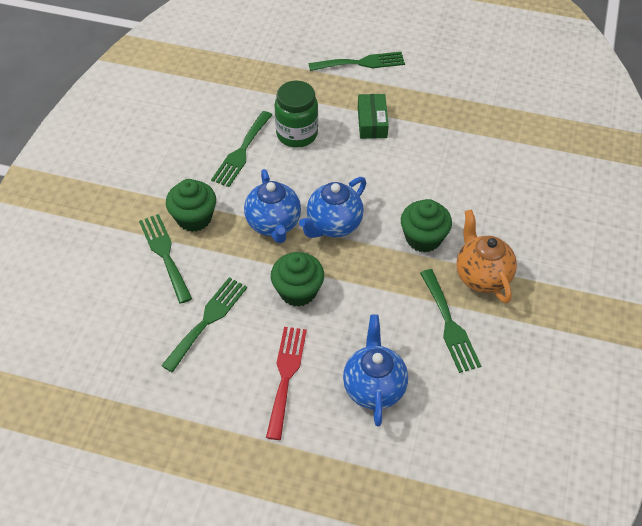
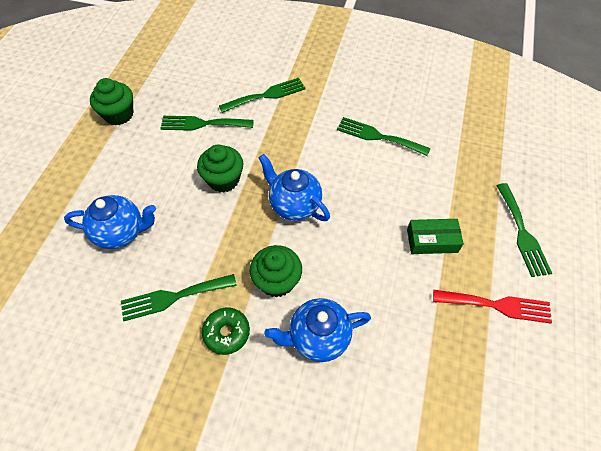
camera: 90 degrees right, 5 degrees up
(194, 218) = (302, 110): green cupcake -> green cupcake (119, 114)
(207, 320) = (202, 124): green fork -> green fork turned 150 degrees clockwise
(274, 224) = (295, 161): blue teapot -> blue teapot (318, 338)
(286, 376) = (144, 173): red fork -> red fork (497, 305)
(297, 134) = (405, 176): green jar -> none
(481, 276) = (227, 333): orange teapot -> green donut

